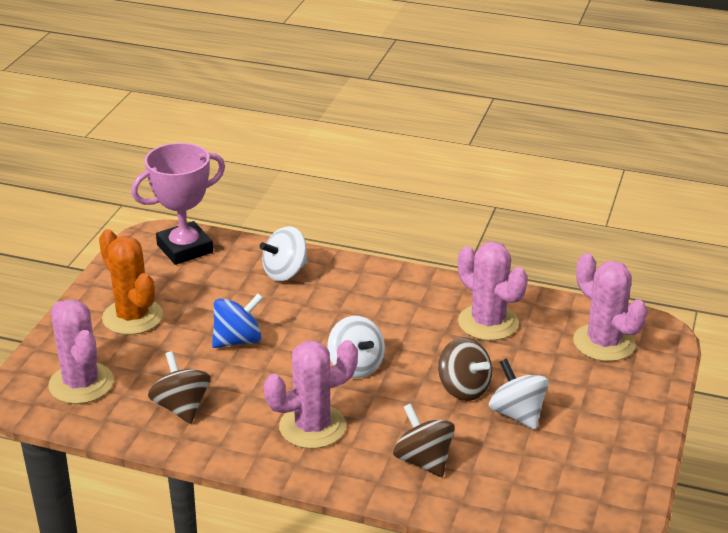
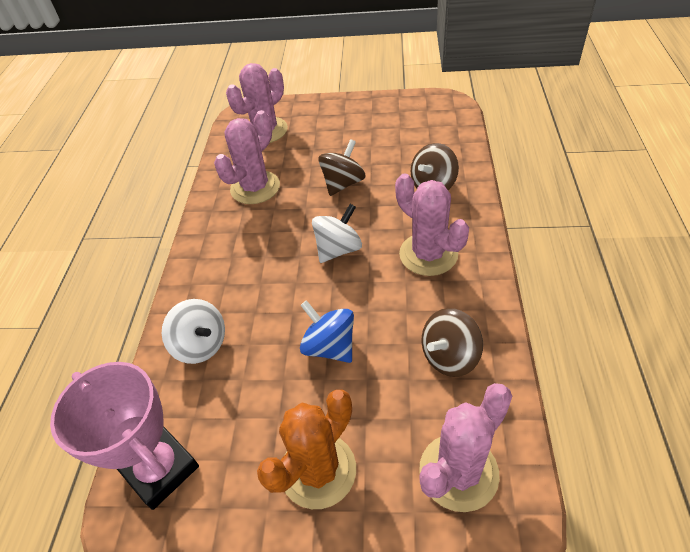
camera: 100 degrees left, 15 degrees up
(517, 414) = (360, 154): white spinning top -> none

